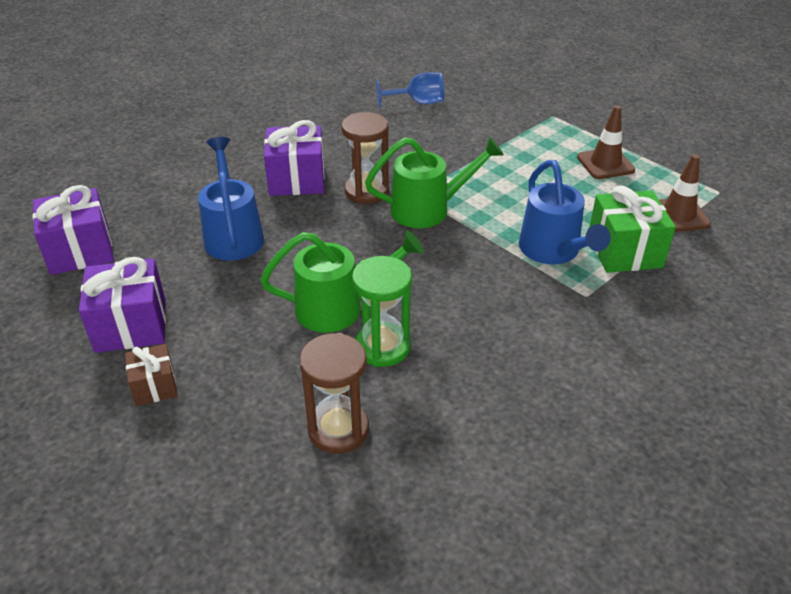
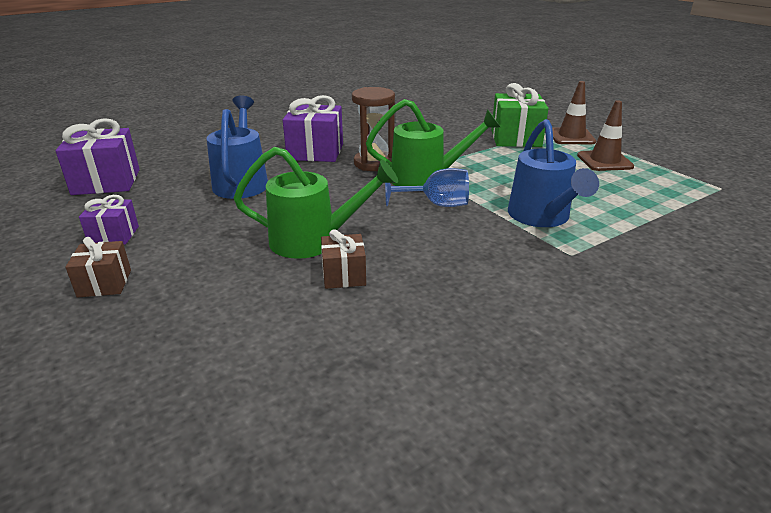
camera: 10 degrees right, 10 degrees down
(131, 325) = (114, 235): purple gift -> purple gift, size x0.57
(338, 429) = (267, 341): brown hourglass -> none
(383, 347) = (344, 275): green hourglass -> brown gift
(418, 102) = (439, 114): blue goblet -> blue goblet (436, 204)
(624, 251) = (617, 223): green gift -> green gift (515, 138)
(678, 215) = (676, 201): brown traffic cone -> brown traffic cone (571, 137)

